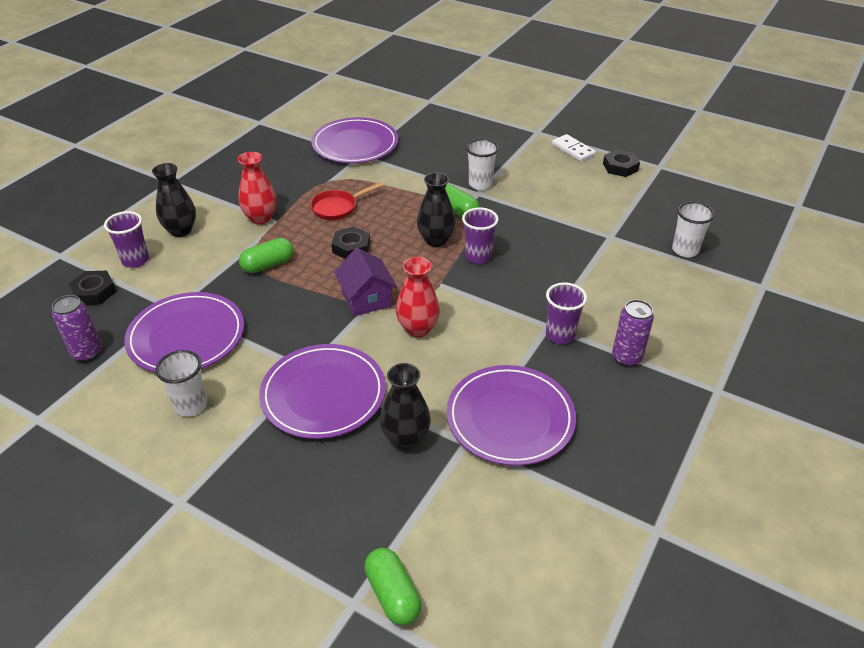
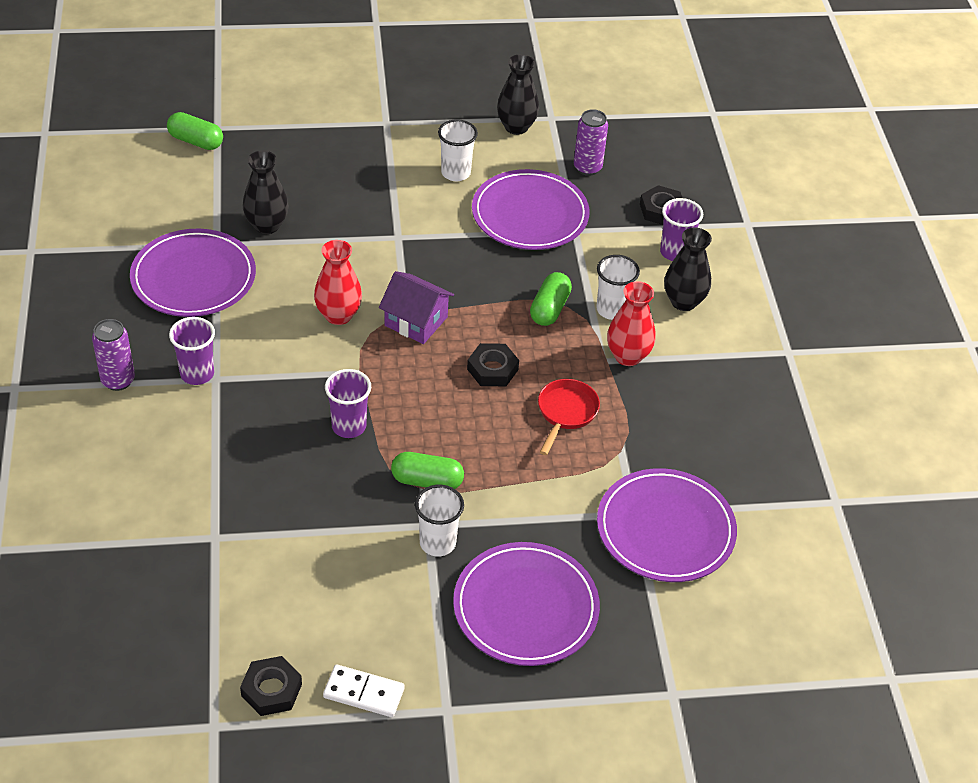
camera: 140 degrees right, 5 degrees up
(323, 394) = (364, 225): purple plate -> purple plate (525, 607)
(436, 240) = (413, 425): black vase -> black vase (516, 127)
(685, 250) = (110, 561): white cup -> white cup (612, 310)

